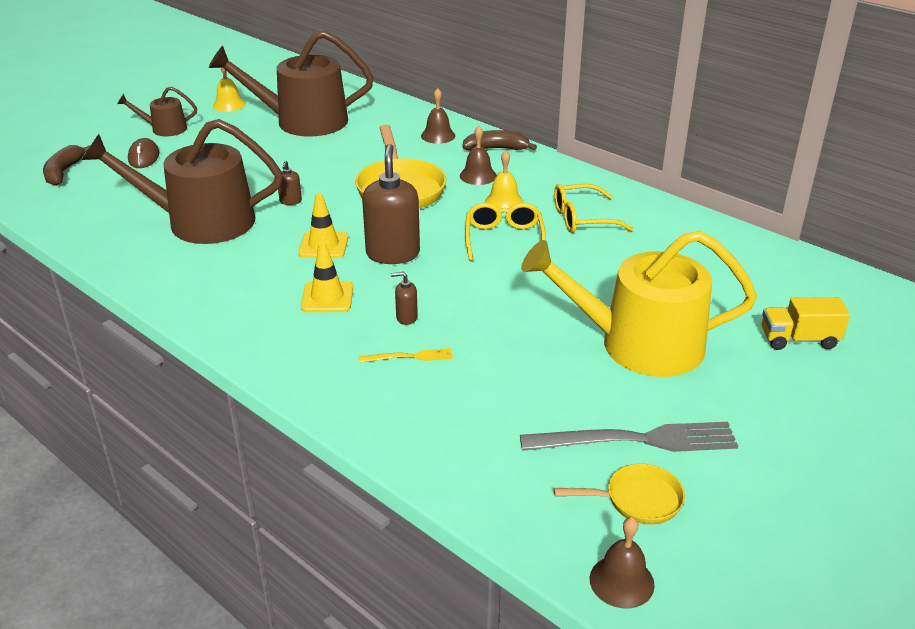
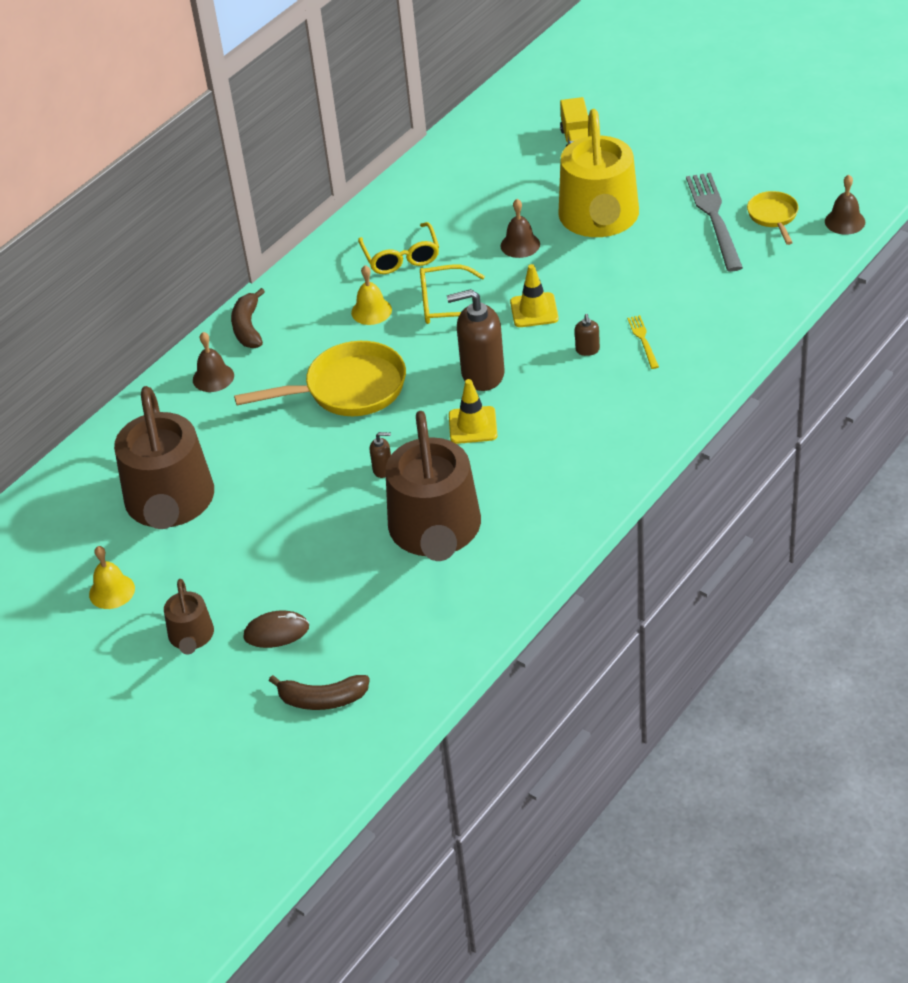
camera: 90 degrees left, 10 degrees up
(327, 297) = (565, 405): yellow traffic cone -> yellow traffic cone (534, 310)
(478, 176) = (314, 335): brown bell -> brown bell (520, 245)

